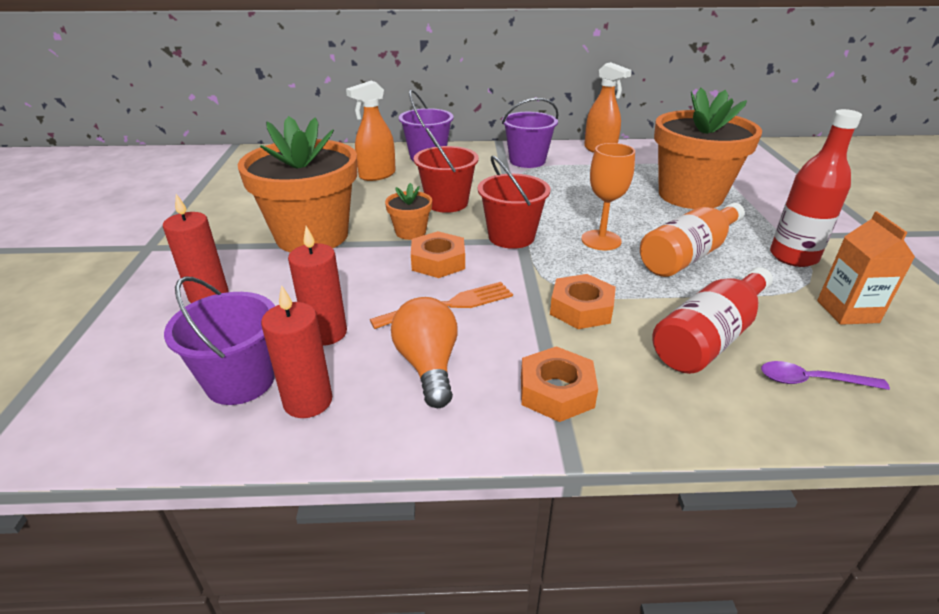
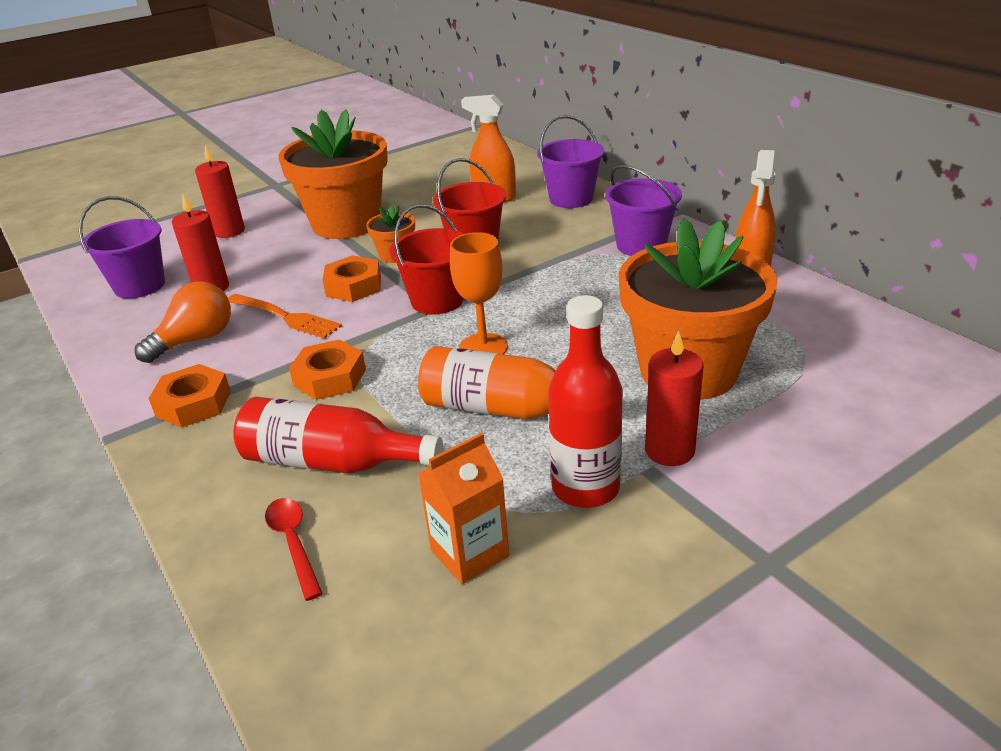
camera: 60 degrees right, 0 degrees up
(308, 401) = (131, 315): red candle -> red candle (669, 450)
(812, 381) = (293, 543): purple spoon -> red spoon

